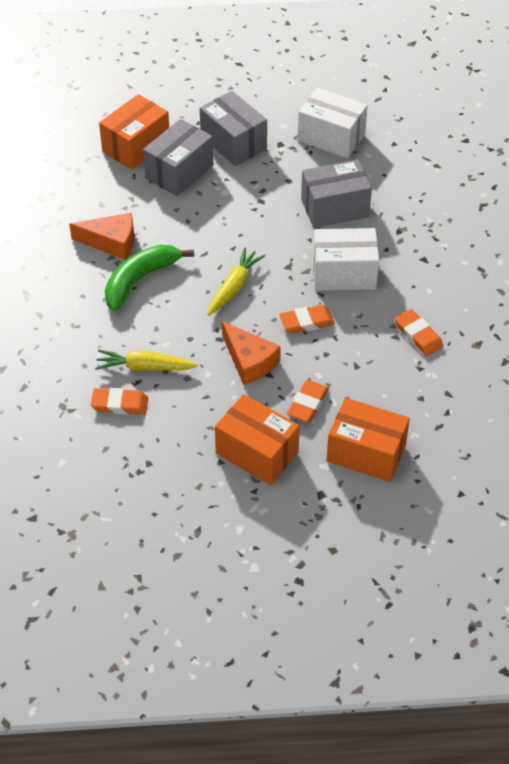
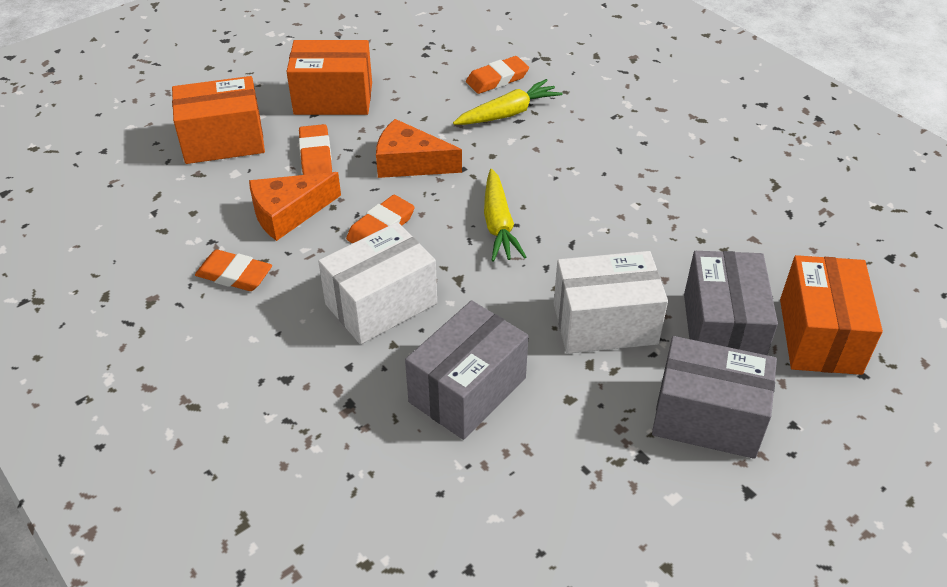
camera: 145 degrees right, 5 degrees down
(111, 242) = (686, 204): orange cheese -> orange cheese (288, 213)
(139, 280) = (607, 182): green banana -> none
(331, 137) = (579, 518): white box -> white box (605, 323)

